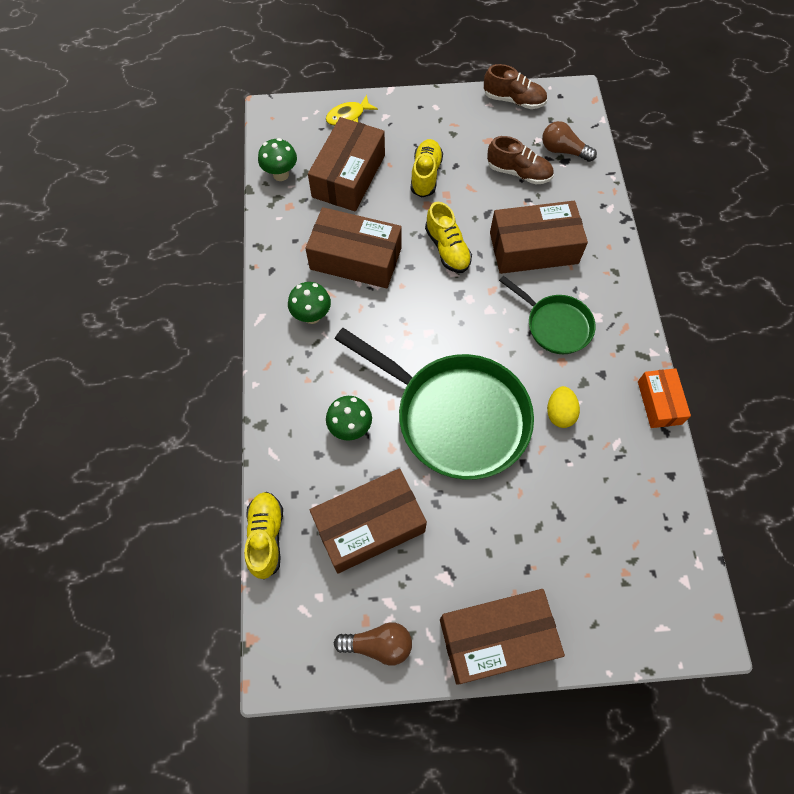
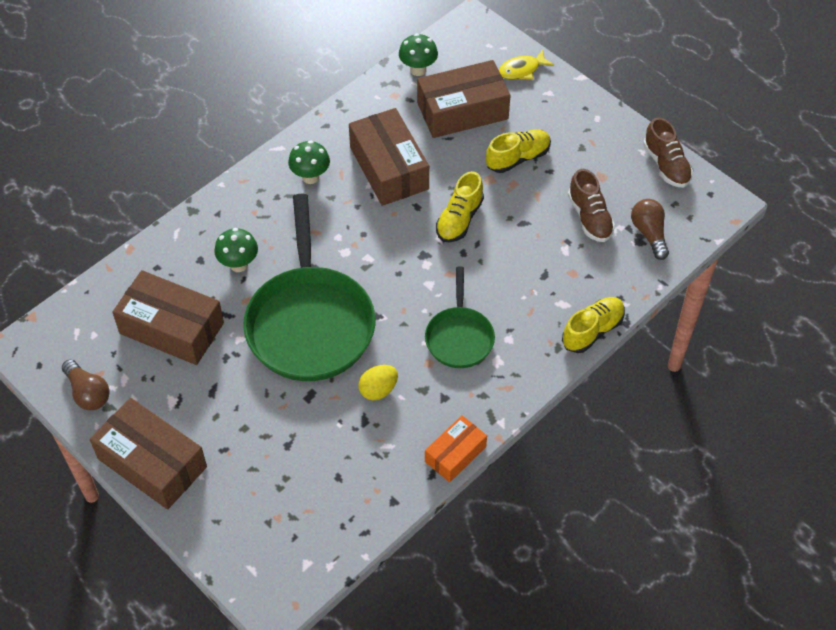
camera: 50 degrees right, 10 degrees down
(266, 537) = (110, 274): yellow shoe -> yellow shoe (592, 331)
(348, 116) = (522, 70): yellow fish -> yellow fish turned 45 degrees counterclockwise
(533, 248) = (521, 276): brown box -> none

